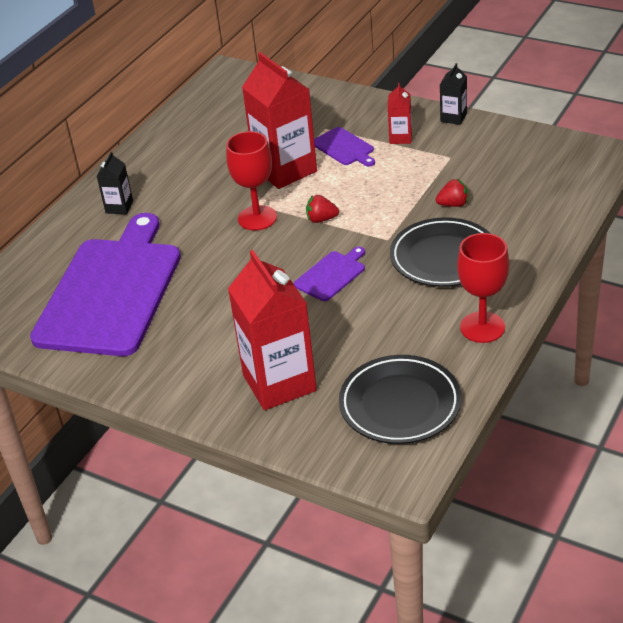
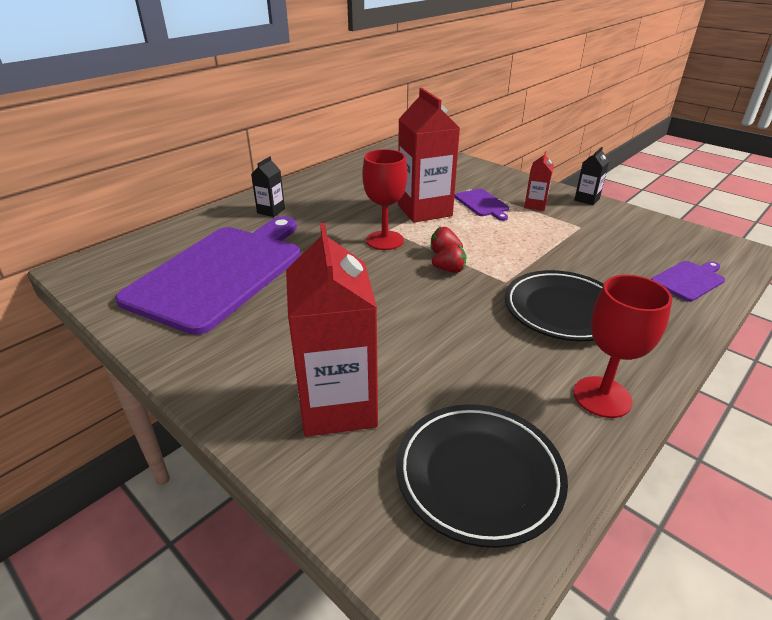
camera: 10 degrees right, 5 degrees down
(332, 275) = (438, 302): purple cutting board -> purple cutting board (689, 280)
(453, 204) = (579, 264): red strawberry -> red strawberry (450, 270)

